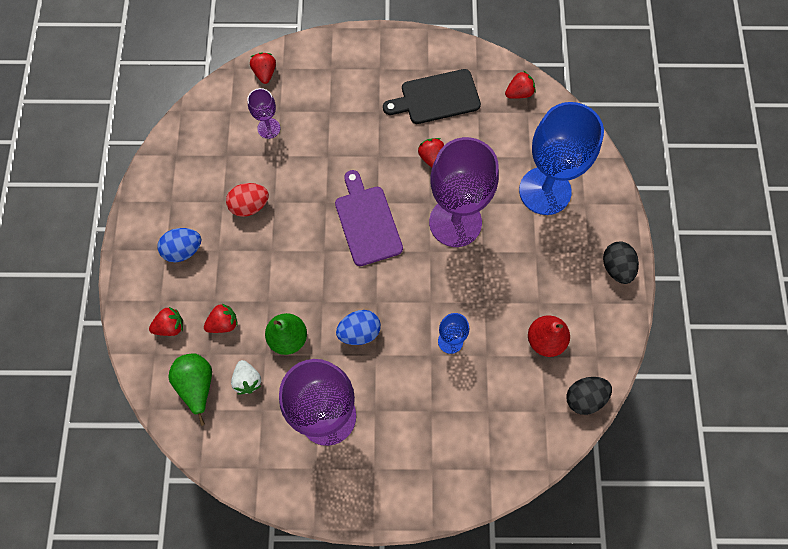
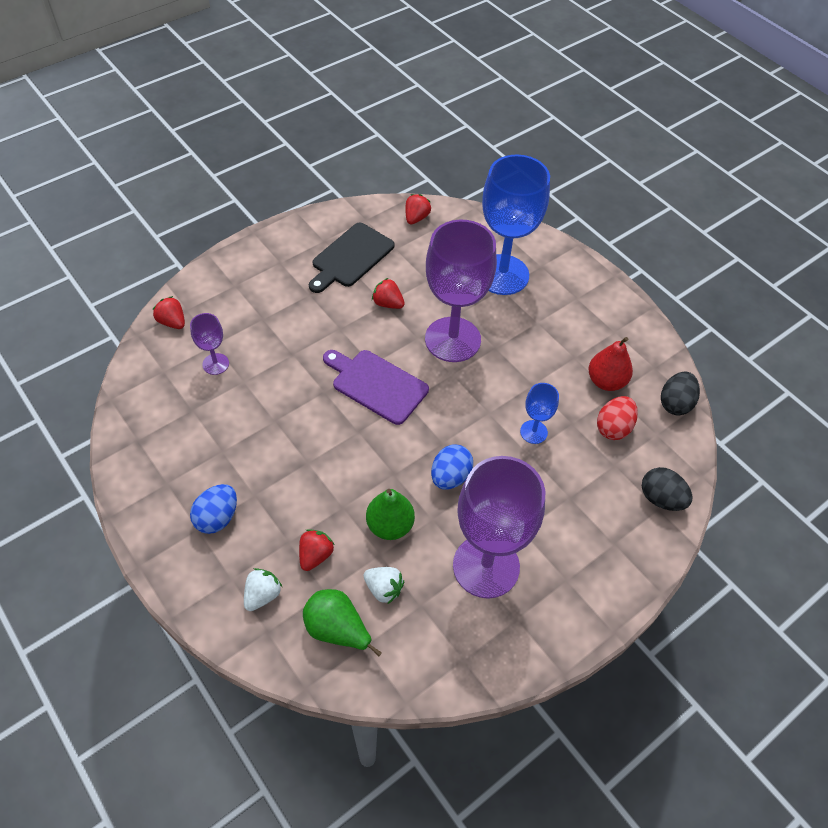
camera: 40 degrees left, 15 degrees down
(170, 326) = (262, 595): red strawberry -> white strawberry
(250, 206) = (253, 438): red egg -> red egg (613, 428)
(616, 267) = (607, 296): black egg -> black egg (661, 498)

